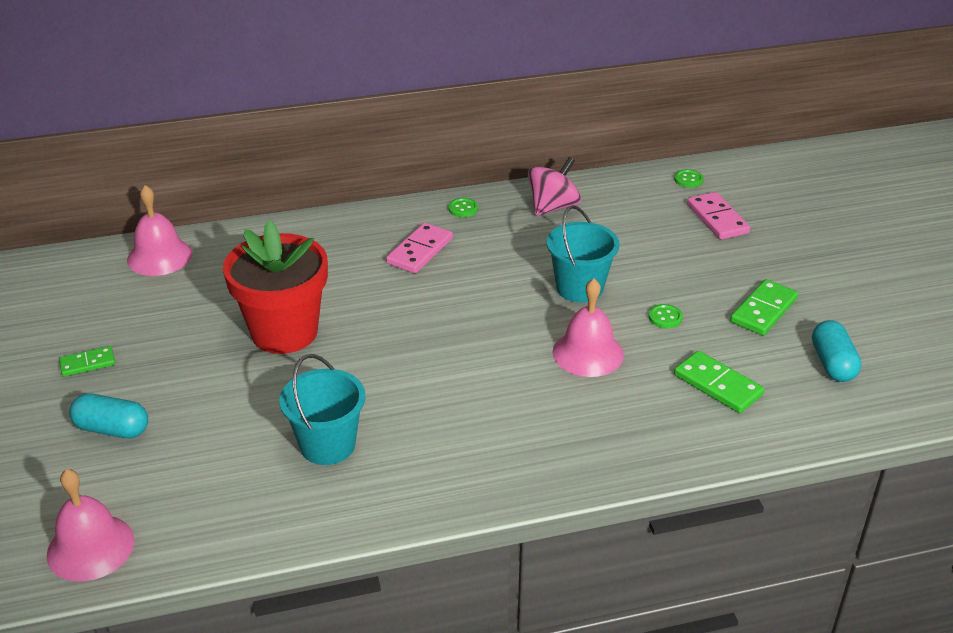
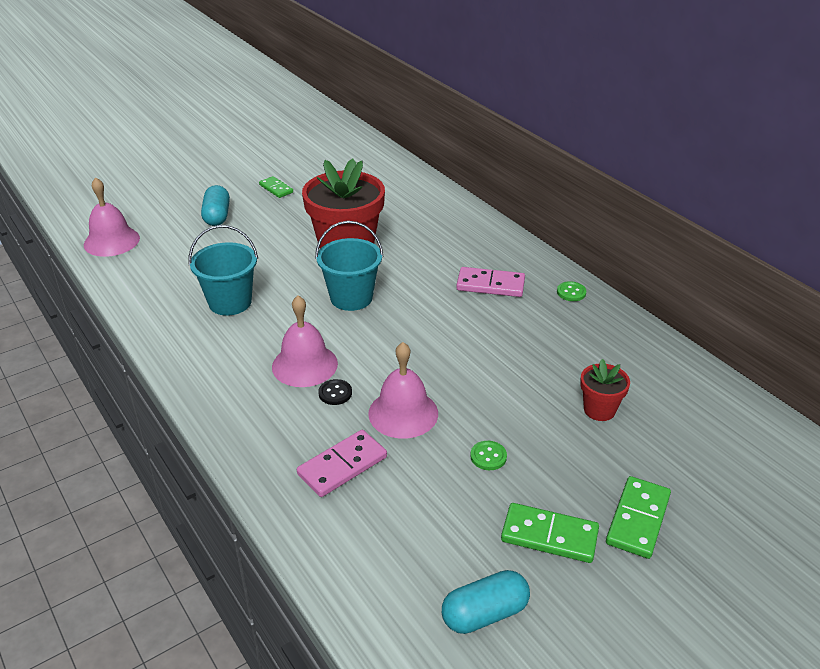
camera: 70 degrees right, 0 degrees up
(159, 256) = (403, 178): pink bell -> pink bell (304, 365)
(538, 391) = (335, 393): none -> black button
(553, 207) = (619, 344): pink spinning top -> none
(579, 288) = (499, 388): turquoise bucket -> turquoise bucket (351, 298)
(632, 243) = (599, 410): none -> red flower pot
(688, 180) = (760, 432): green button -> none
(717, 219) = (701, 469): pink domino -> pink domino (342, 466)
(718, 385) = (399, 515): green domino -> green domino (638, 519)

